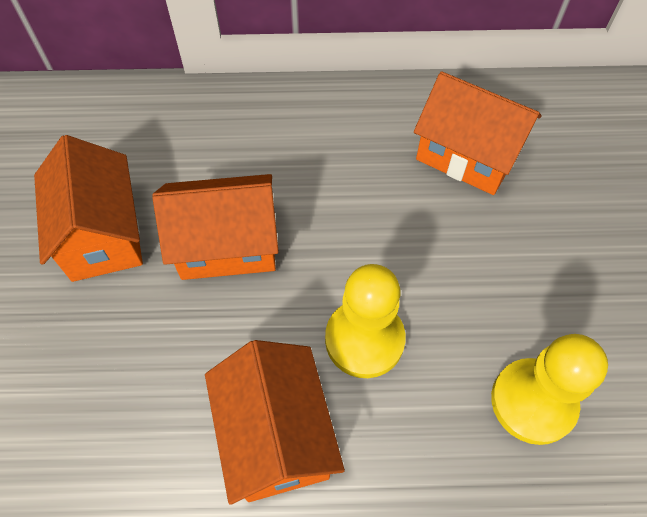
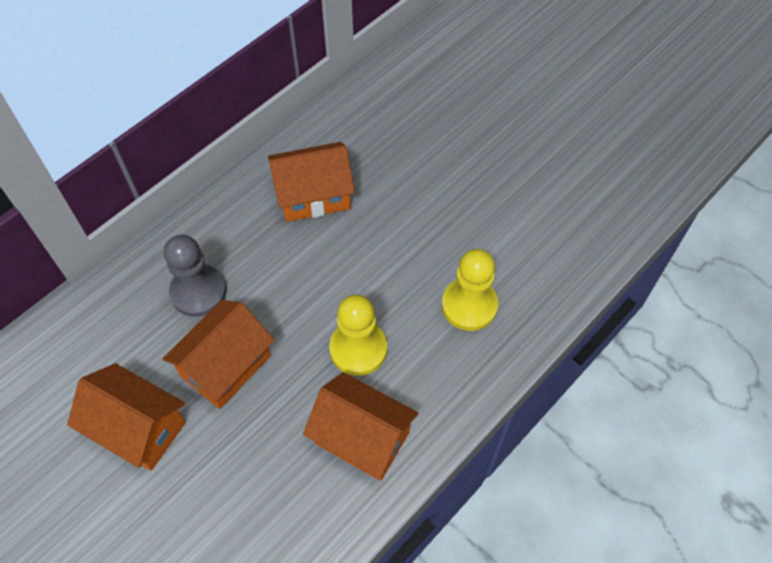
camera: 45 degrees left, 0 degrees up
(273, 160) = (198, 292): none -> grey pawn

